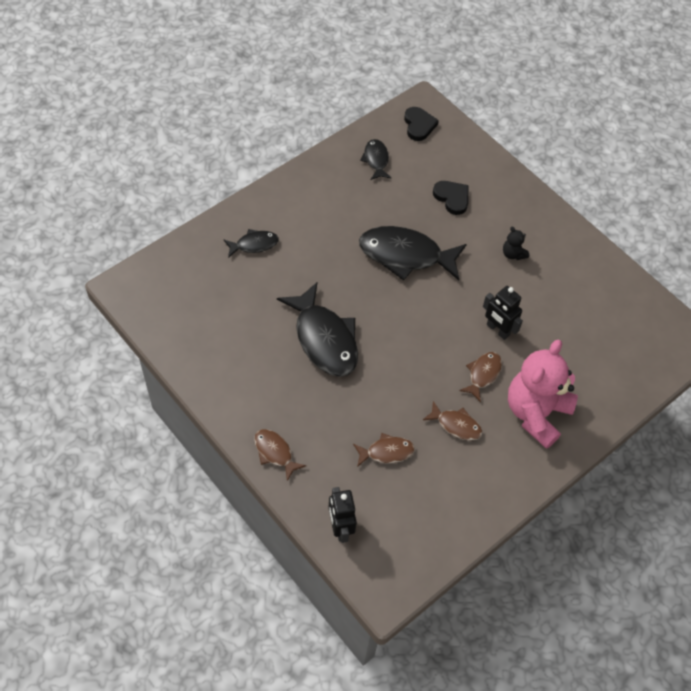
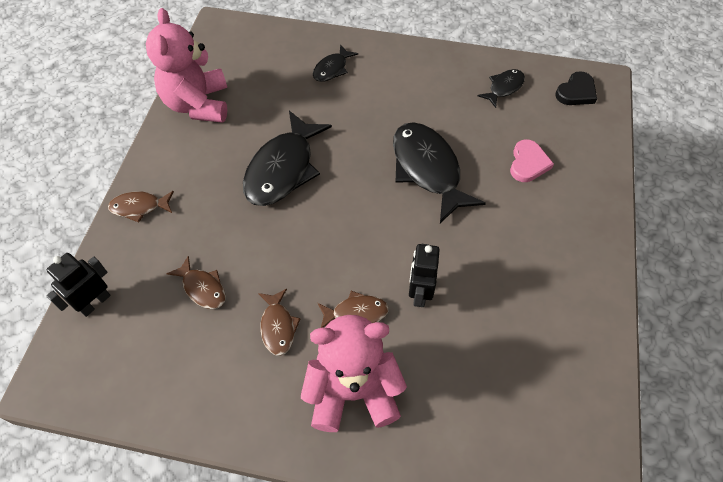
camera: 55 degrees right, 0 degrees up
(203, 354) = (198, 104): none -> pink teddy bear
(254, 244) = (332, 69): black fish -> black fish turned 90 degrees clockwise
(275, 452) = (139, 207): brown fish -> brown fish turned 105 degrees counterclockwise
(452, 198) = (528, 163): black heart -> pink heart
(513, 254) = (521, 250): black teddy bear -> none

